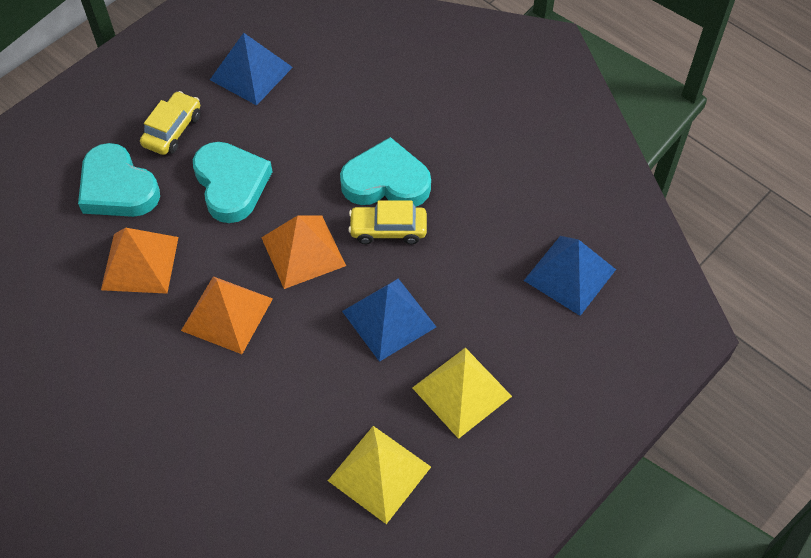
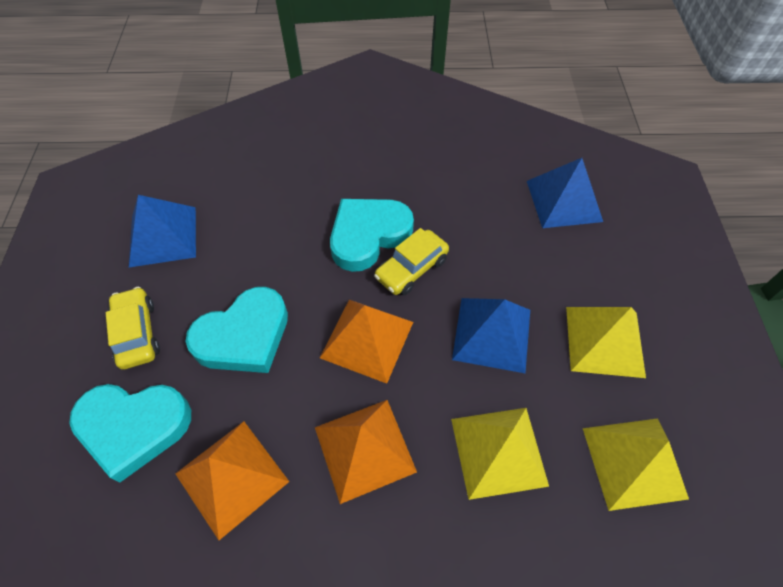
camera: 45 degrees left, 0 degrees up
(231, 184) = (244, 336): turquoise heart -> turquoise heart turned 120 degrees clockwise
(303, 388) = (498, 451): none -> yellow pyramid

